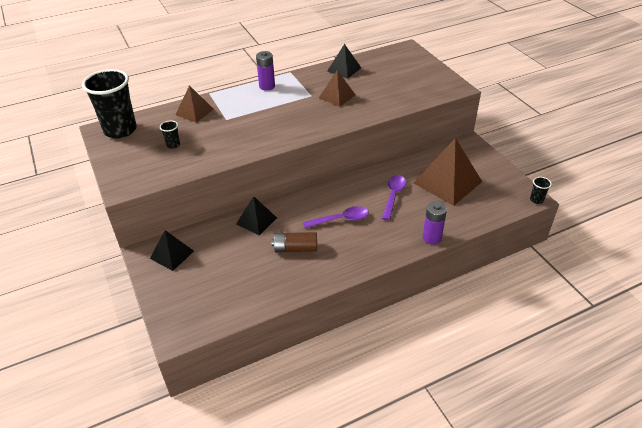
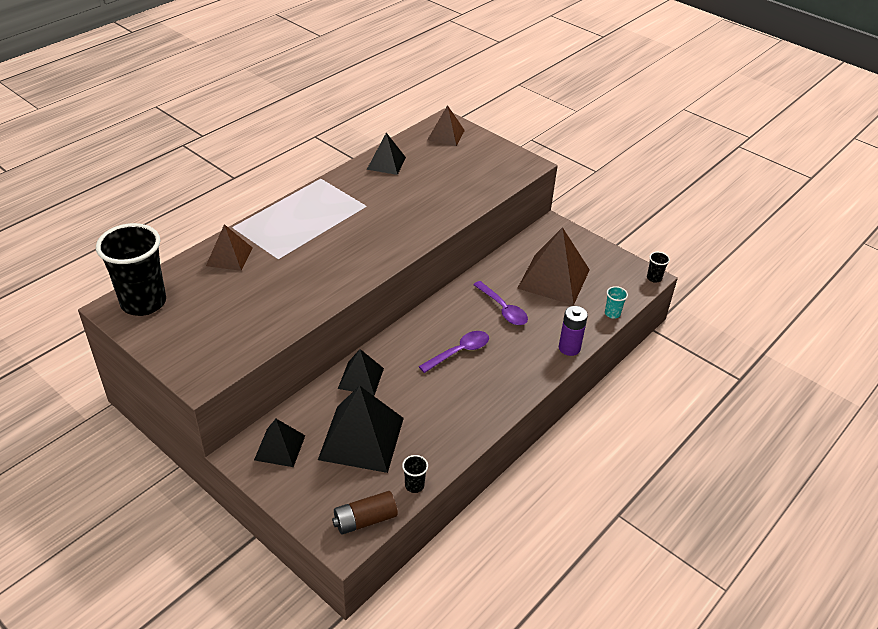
camera: 25 degrees left, 0 degrees up
(173, 145) = (230, 307): black cup -> black cup (414, 485)
(232, 263) = (361, 438): none -> black pyramid
(267, 86) = (303, 203): purple battery -> none
(295, 248) = (426, 400): brown battery -> brown battery (365, 520)
(337, 96) = (398, 200): brown pyramid -> brown pyramid (446, 135)
(393, 196) = (503, 309): purple spoon -> purple spoon turned 150 degrees clockwise
(484, 219) = (612, 313): none -> turquoise cup

